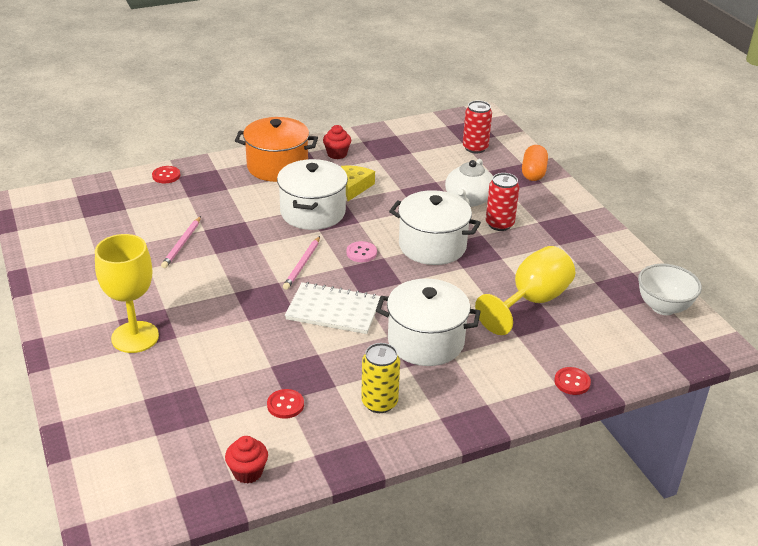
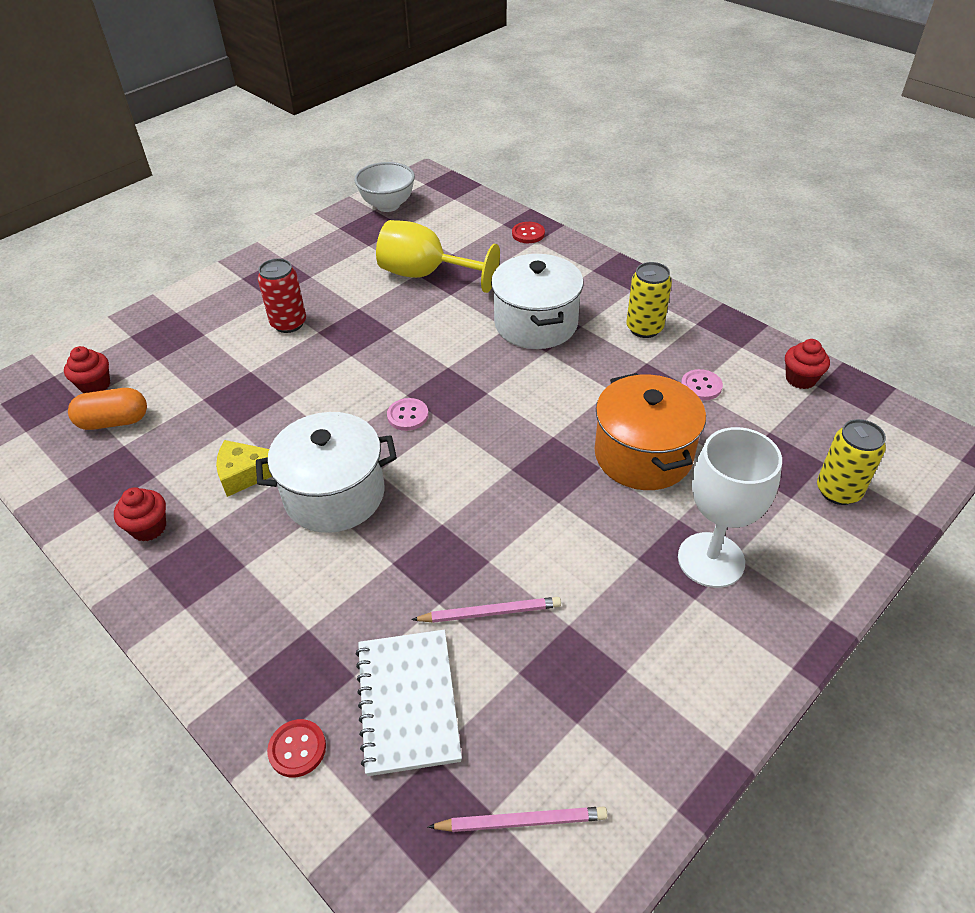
camera: 110 degrees left, 10 degrees up
(126, 427) = (838, 491): none -> yellow can
(135, 337) = (711, 560): yellow goblet -> white goblet
(277, 166) = (212, 590): orange pot -> orange pot (643, 455)
(285, 405) = (701, 386): red button -> pink button
(302, 264) = (462, 459): pink pencil -> pink pencil (521, 821)
(333, 310) = (533, 402): white notebook -> white notebook (408, 702)
(432, 246) = (361, 362): white pot -> none
(468, 199) = (241, 359): white teapot -> none
(475, 148) = (95, 385): red can -> red cupcake
(533, 173) = (154, 322): orange capsule -> orange capsule (114, 422)

